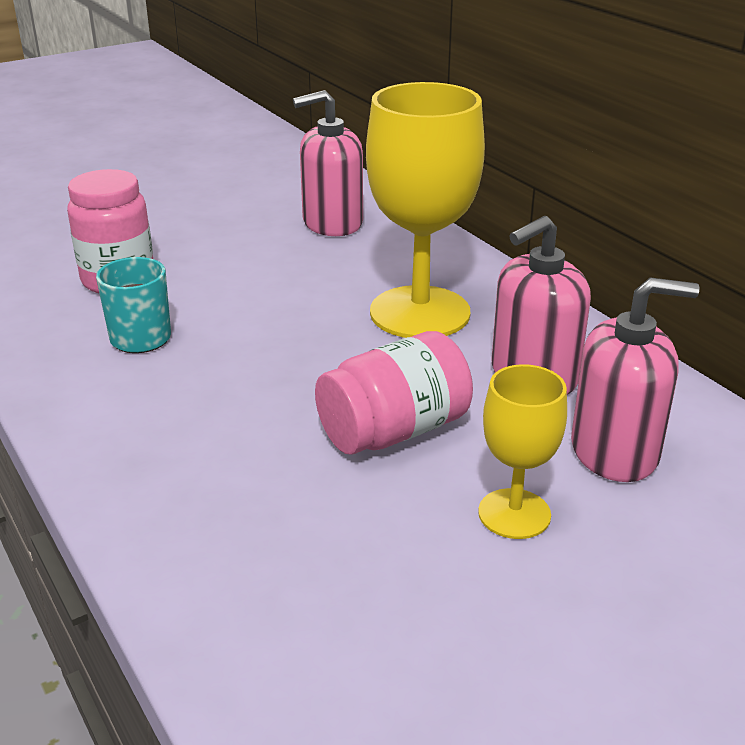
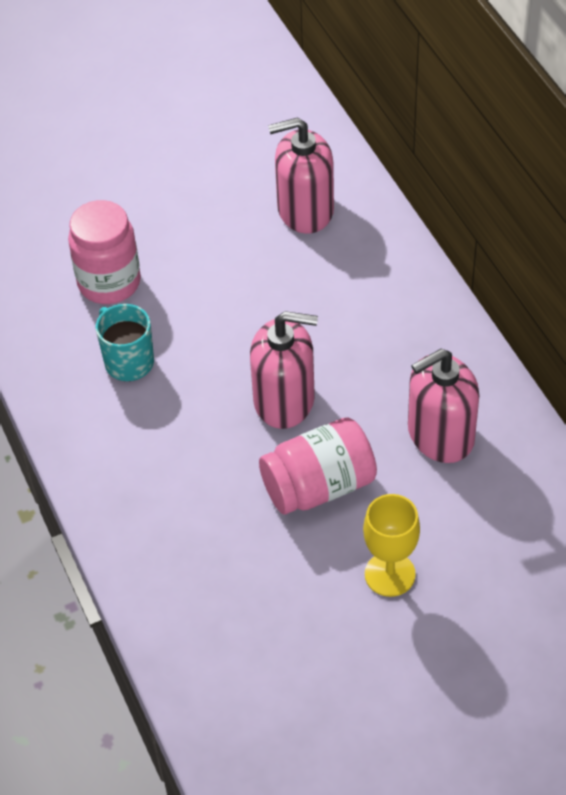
camera: 10 degrees right, 20 degrees up
(420, 313) = (363, 349): yellow goblet -> none
(614, 451) = (480, 522): pink soap dispenser -> pink soap dispenser (284, 400)

